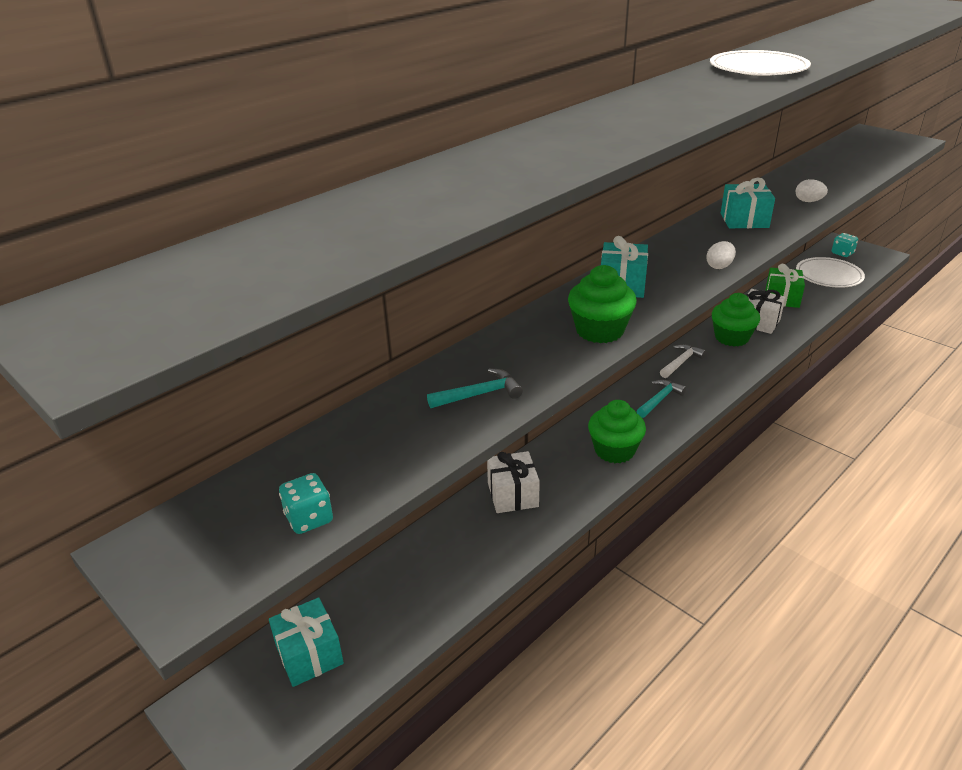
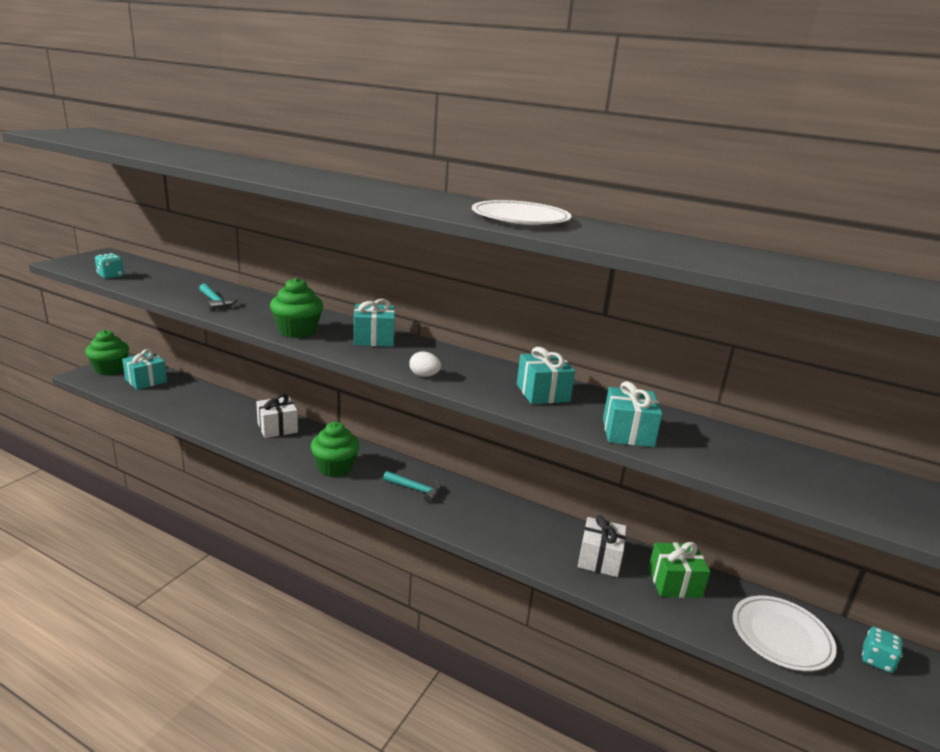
camera: 70 degrees right, 10 degrees down
(681, 362) = (485, 502): white hammer -> none
(731, 337) = (552, 537): green cupcake -> green cupcake (110, 369)
(808, 201) = (628, 432): white egg -> turquoise gift

